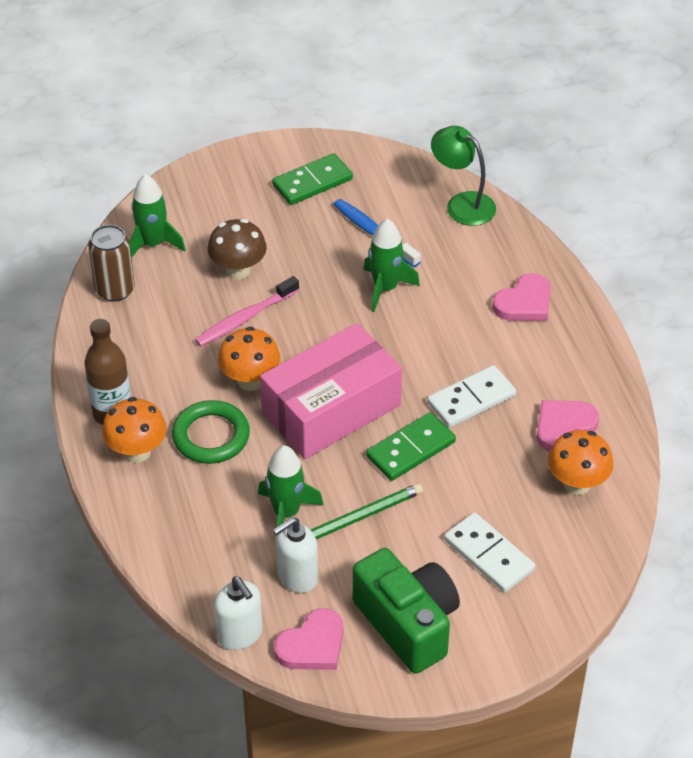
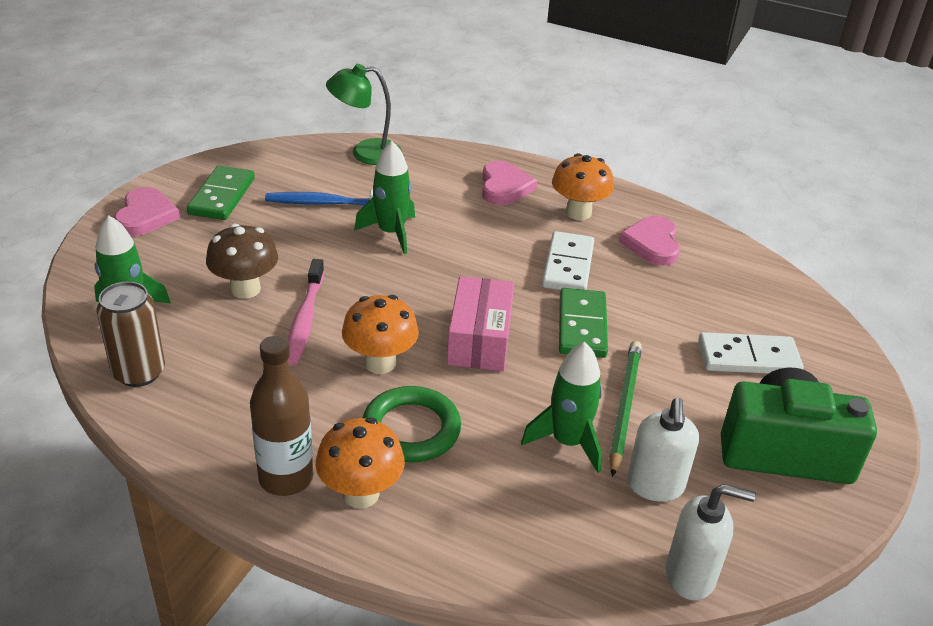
camera: 50 degrees left, 10 degrees down
(312, 645) = (754, 531): pink heart -> pink heart (145, 216)
(331, 409) = (480, 339): pink box -> pink box, size x0.64
(577, 484) = (718, 272): orange mushroom -> orange mushroom (578, 212)

